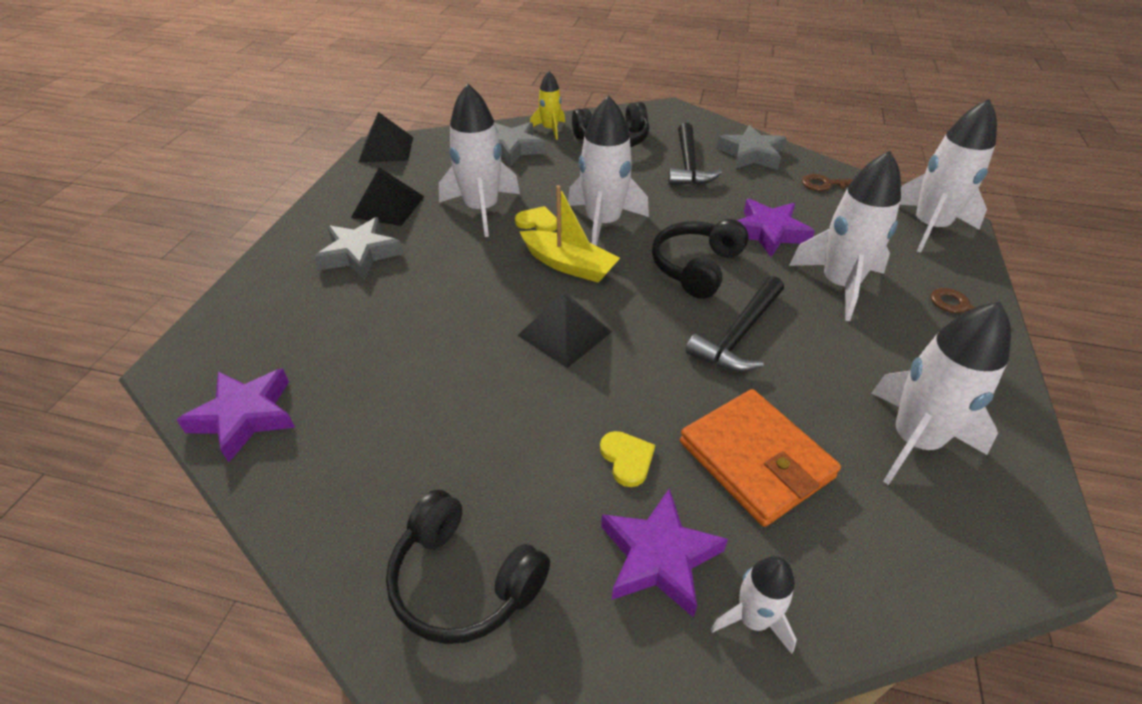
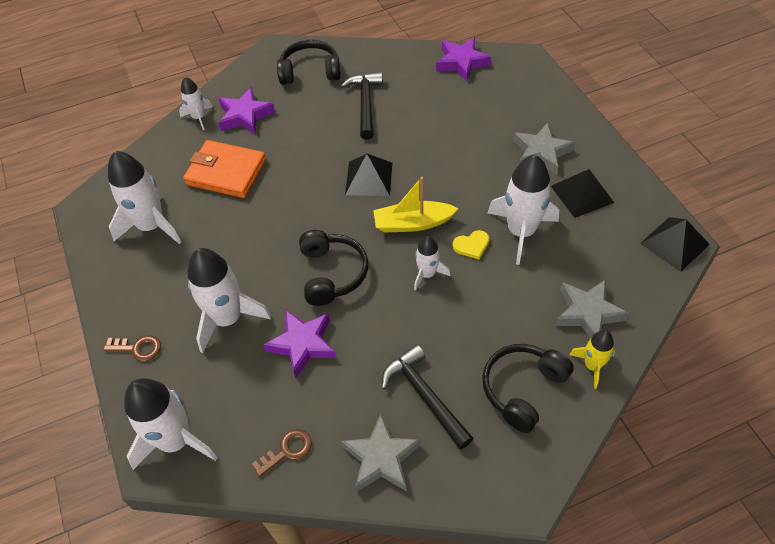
camera: 145 degrees right, 10 degrees up
(603, 223) = (427, 274): white rocket -> white rocket, size x0.54
(627, 459) = (284, 140): yellow heart -> none
(739, 335) = (272, 236): black hammer -> black hammer (365, 104)

